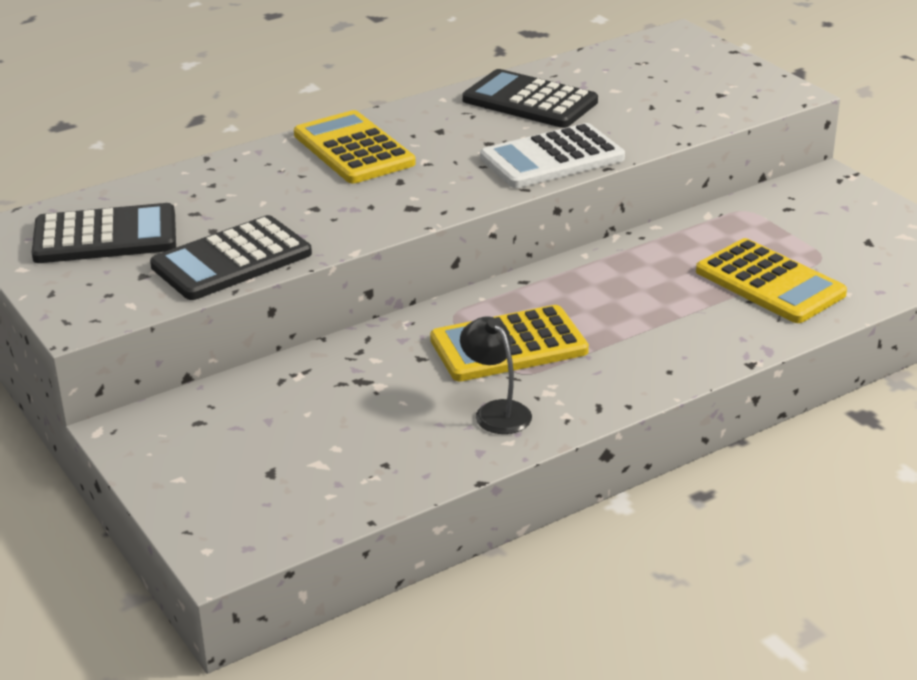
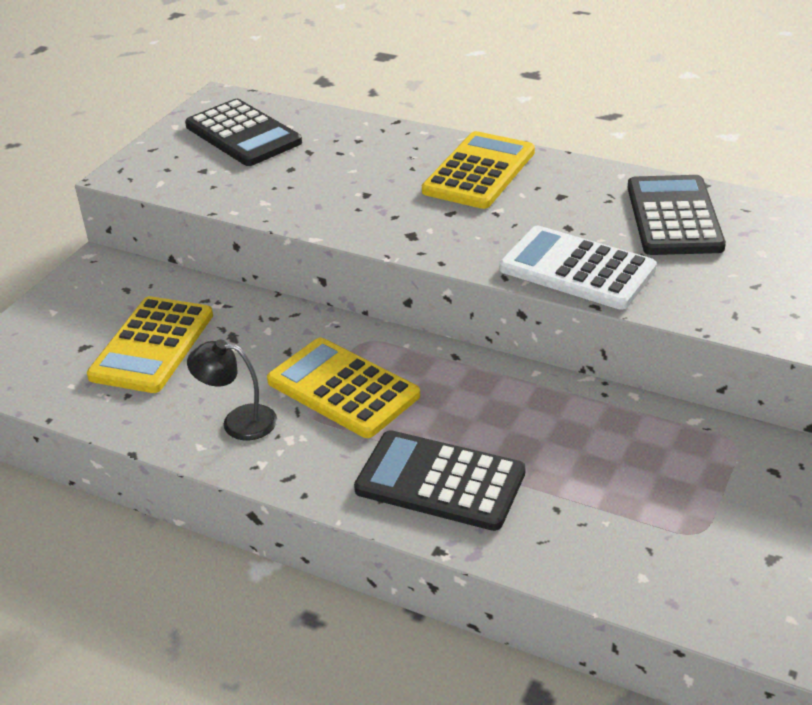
camera: 60 degrees right, 5 degrees up
(231, 260) = (253, 193): black calculator -> black calculator (440, 481)
(496, 411) = (238, 421): black lamp -> black lamp turned 105 degrees counterclockwise
(770, 283) = (604, 511): yellow calculator -> yellow calculator (152, 346)

